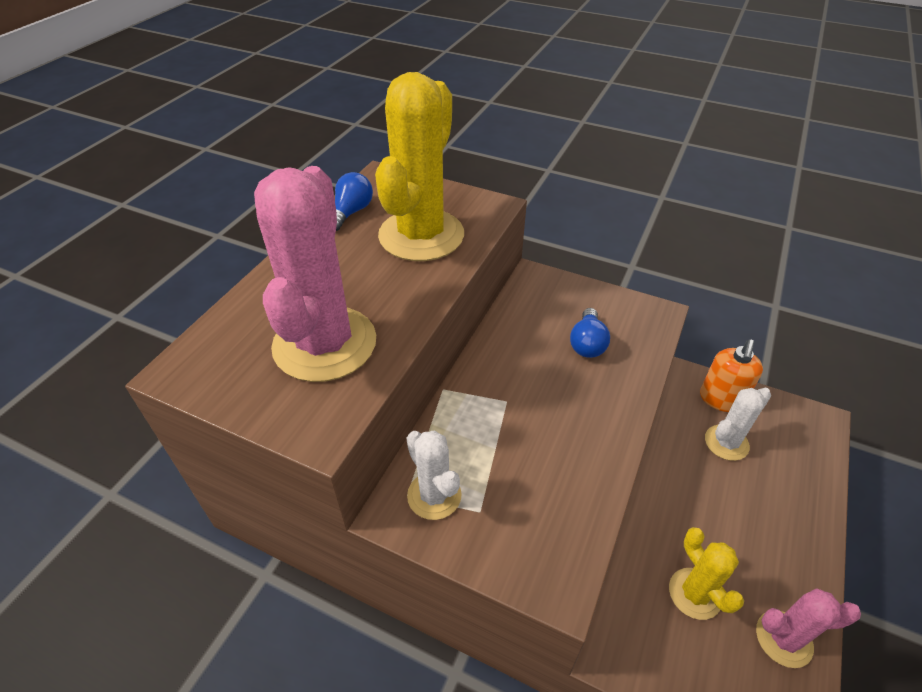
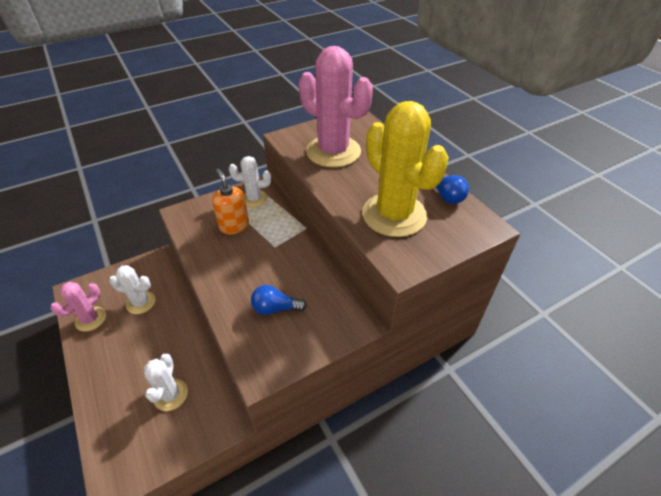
camera: 125 degrees right, 0 degrees up
(587, 343) = (275, 308): blue light bulb -> blue light bulb turned 45 degrees counterclockwise
(694, 593) = (141, 302): yellow cactus -> white cactus
(721, 399) = (194, 427): orange soap dispenser -> orange soap dispenser (234, 226)

